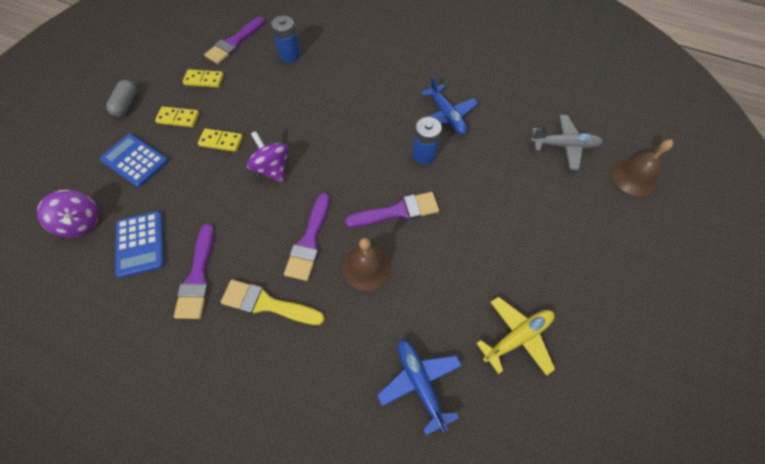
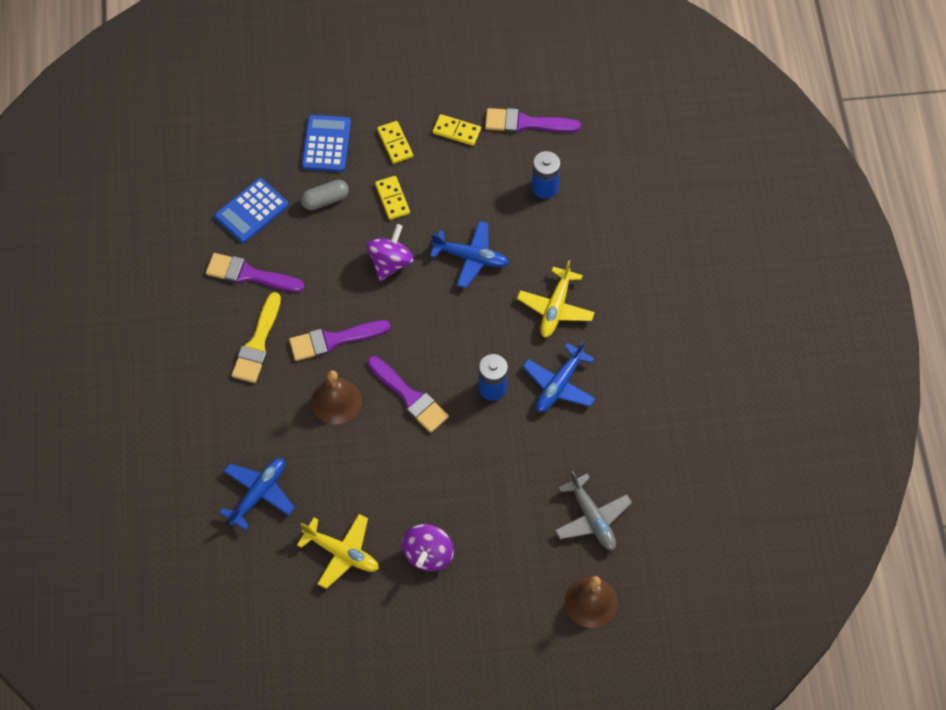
camera: 60 degrees right, 0 degrees up
(82, 222) = (243, 152): purple spinning top -> purple spinning top (428, 554)
(126, 104) = (382, 87): grey capsule -> grey capsule (325, 200)
(198, 276) = (250, 275): purple brush -> purple brush turned 45 degrees clockwise
(204, 80) = (456, 131): yellow domino -> yellow domino turned 45 degrees counterclockwise
(268, 304) = (257, 343): yellow brush -> yellow brush turned 150 degrees counterclockwise
(309, 118) = (471, 257): none -> blue plane
(385, 91) = (555, 308): none -> yellow plane

